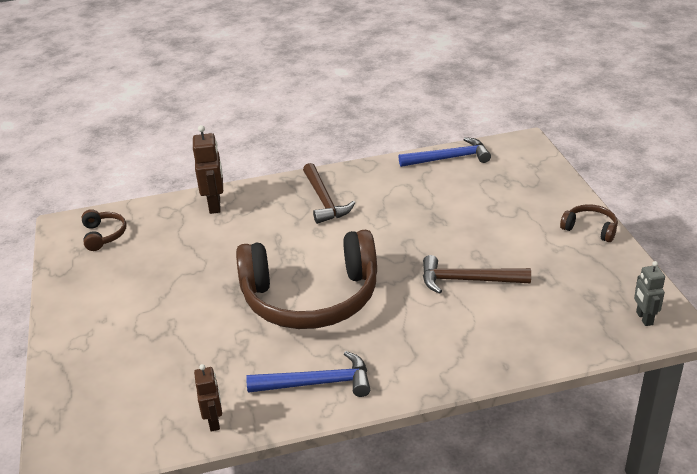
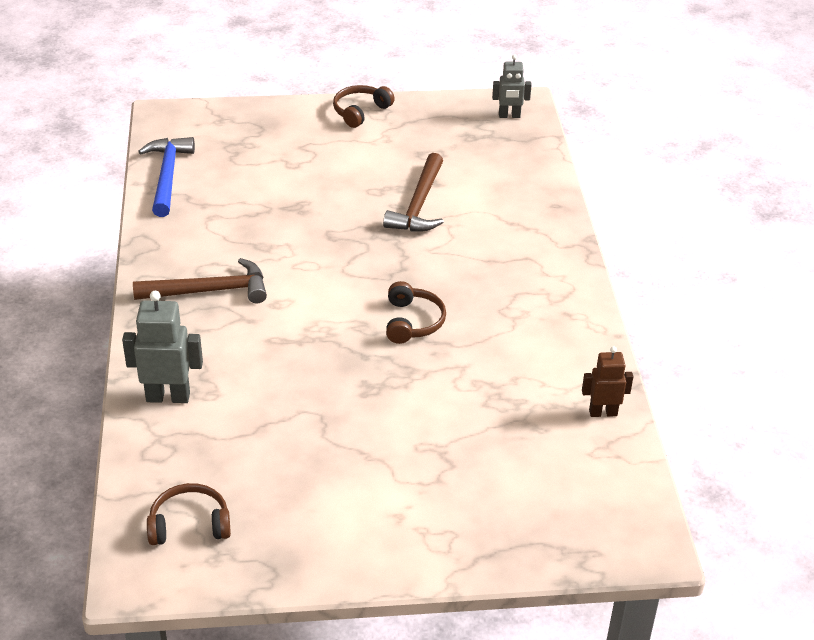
camera: 85 degrees left, 5 degrees up
(215, 205) = (168, 397): brown robot -> grey robot
(311, 298) = (413, 322): brown headphones -> brown headphones, size x0.41
(317, 383) = (557, 330): blue hammer -> none

